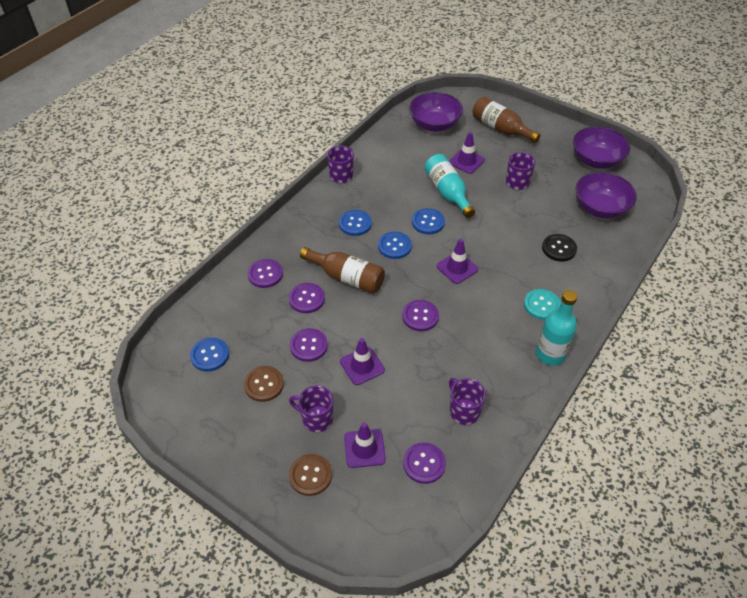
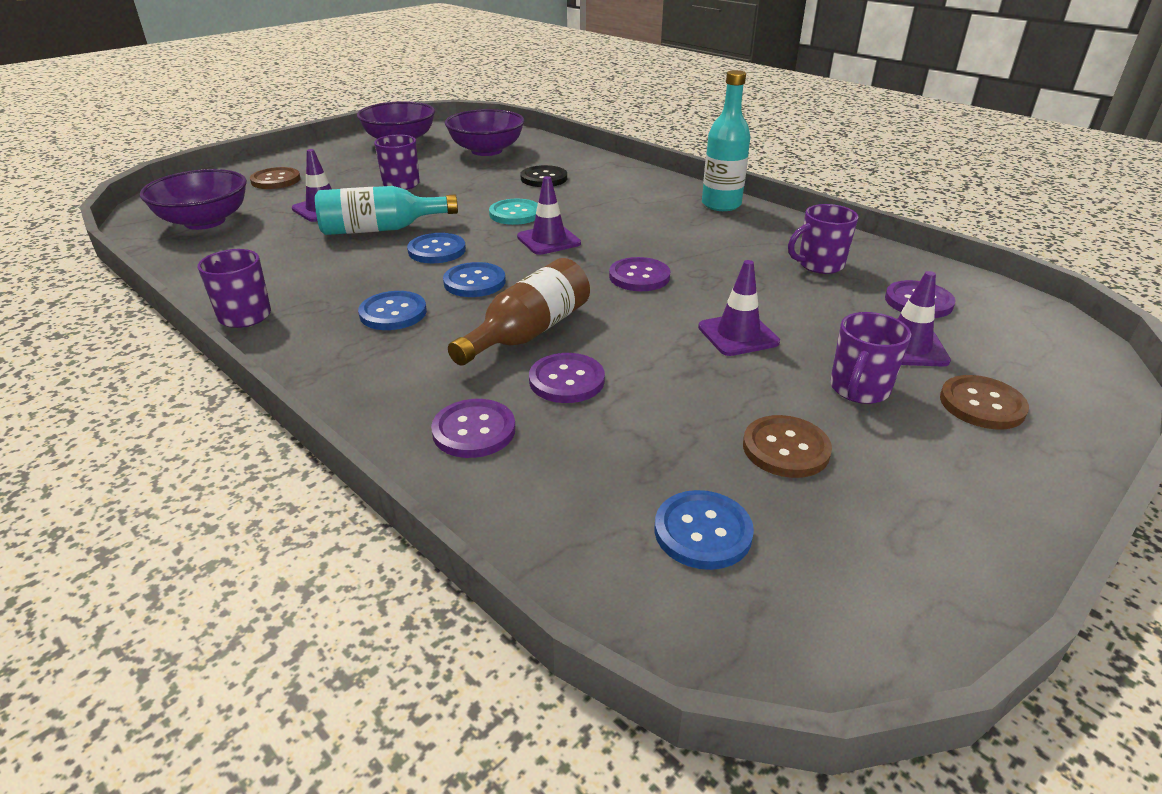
camera: 80 degrees left, 15 degrees down
(308, 346) = (688, 386): purple button -> none
(501, 129) = (276, 180): brown bottle -> brown button
(542, 305) = (639, 199): turquoise button -> turquoise button (515, 214)

